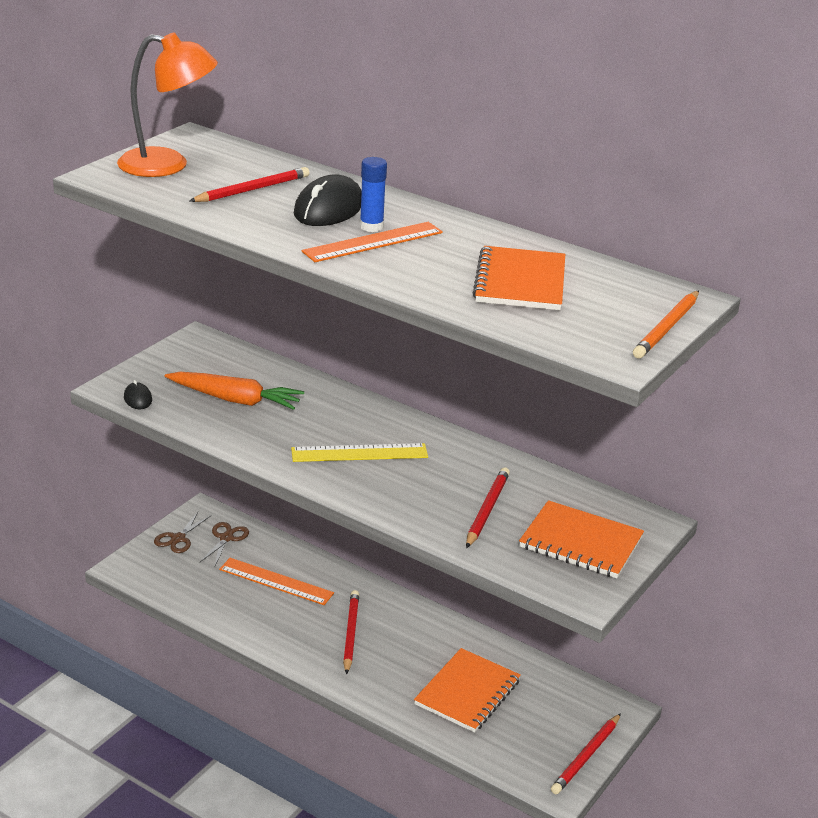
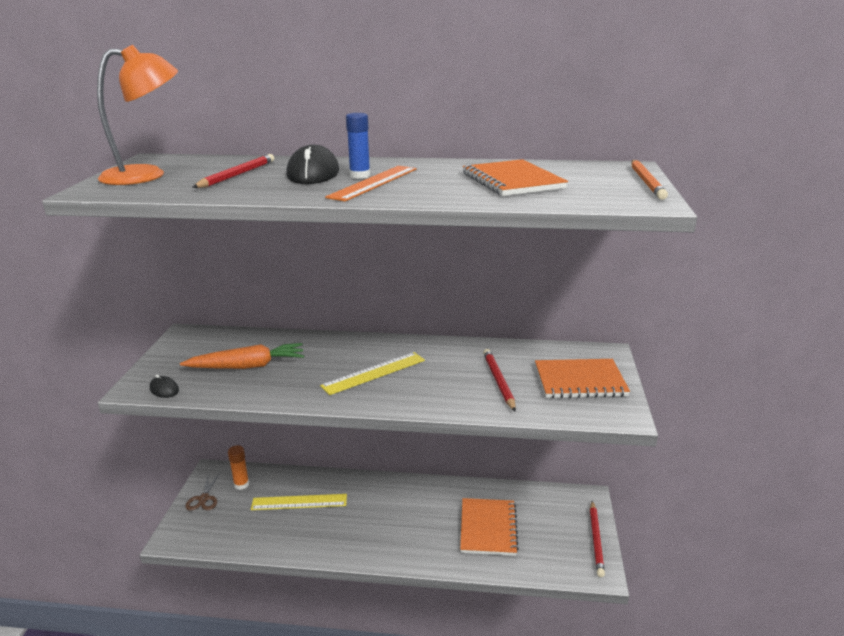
camera: 25 degrees left, 5 degrees down
(226, 538) = (241, 484): brown scissors -> orange glue stick
(276, 581) = (299, 502): orange ruler -> yellow ruler
(350, 633) = (379, 519): red pencil -> none

